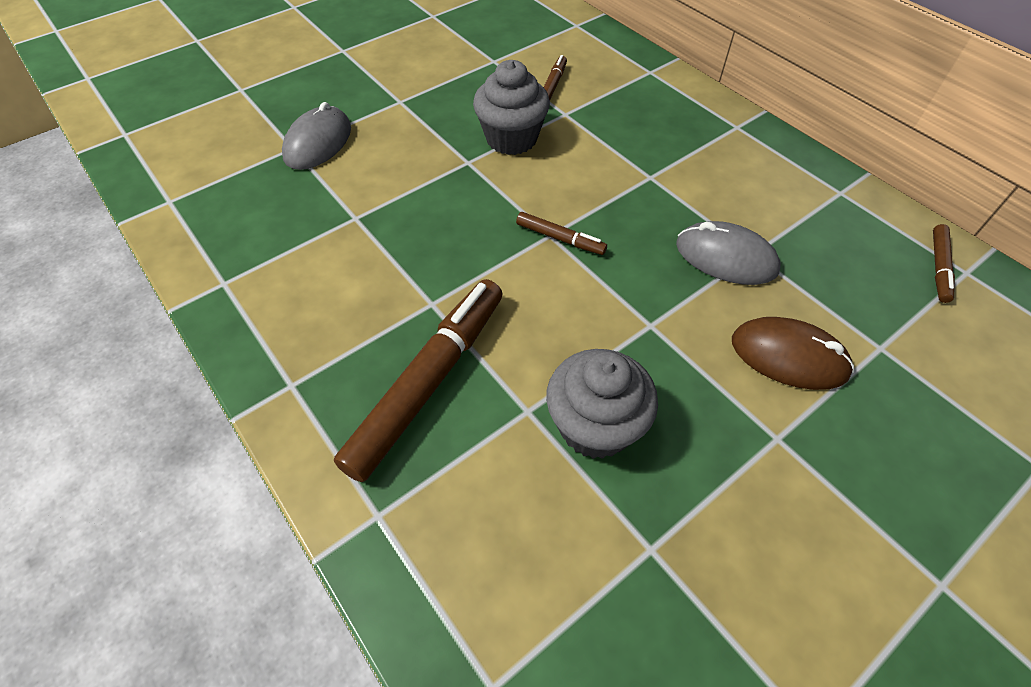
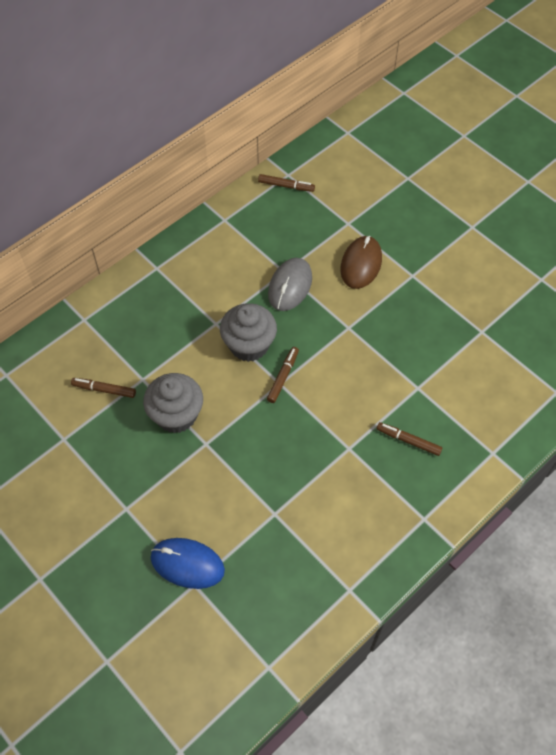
camera: 95 degrees left, 5 degrees up
(318, 143) = (187, 564): grey mouse -> blue mouse
(428, 382) = (408, 441): brown marker -> brown marker, size x0.46
(595, 426) = (421, 355): grey cupcake -> grey cupcake (249, 345)

